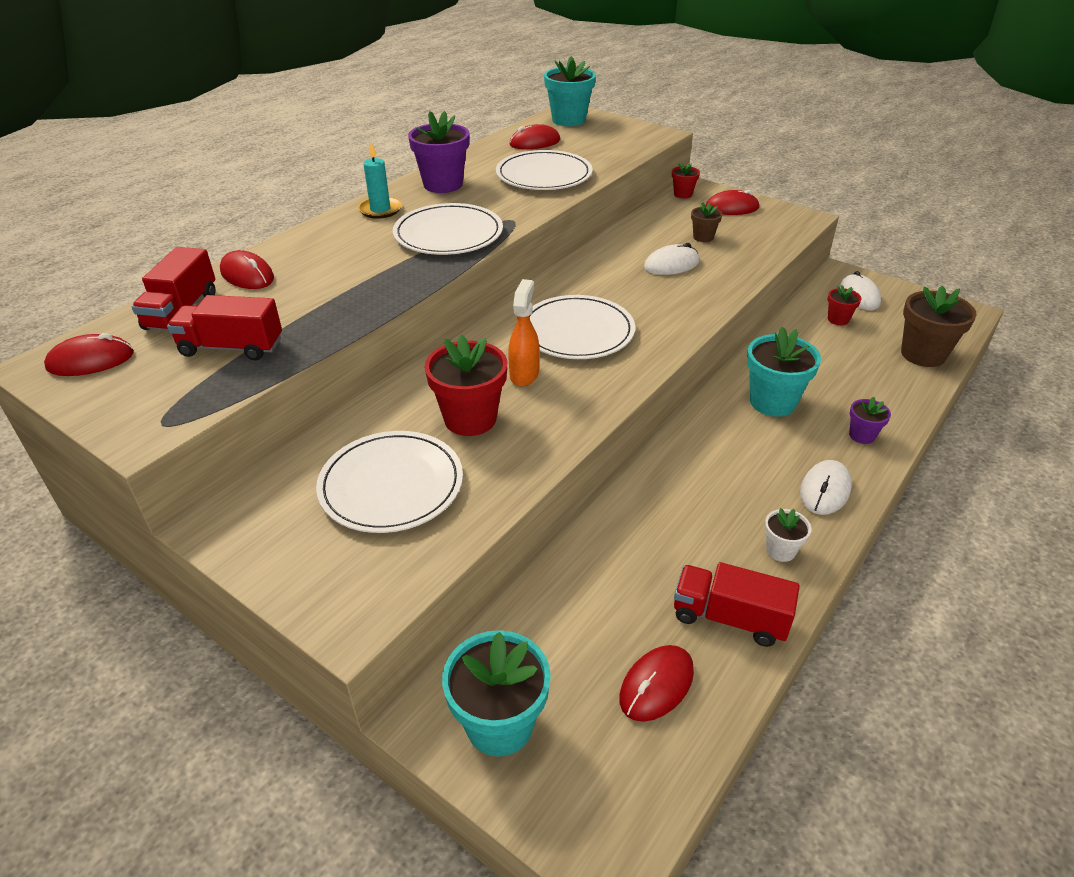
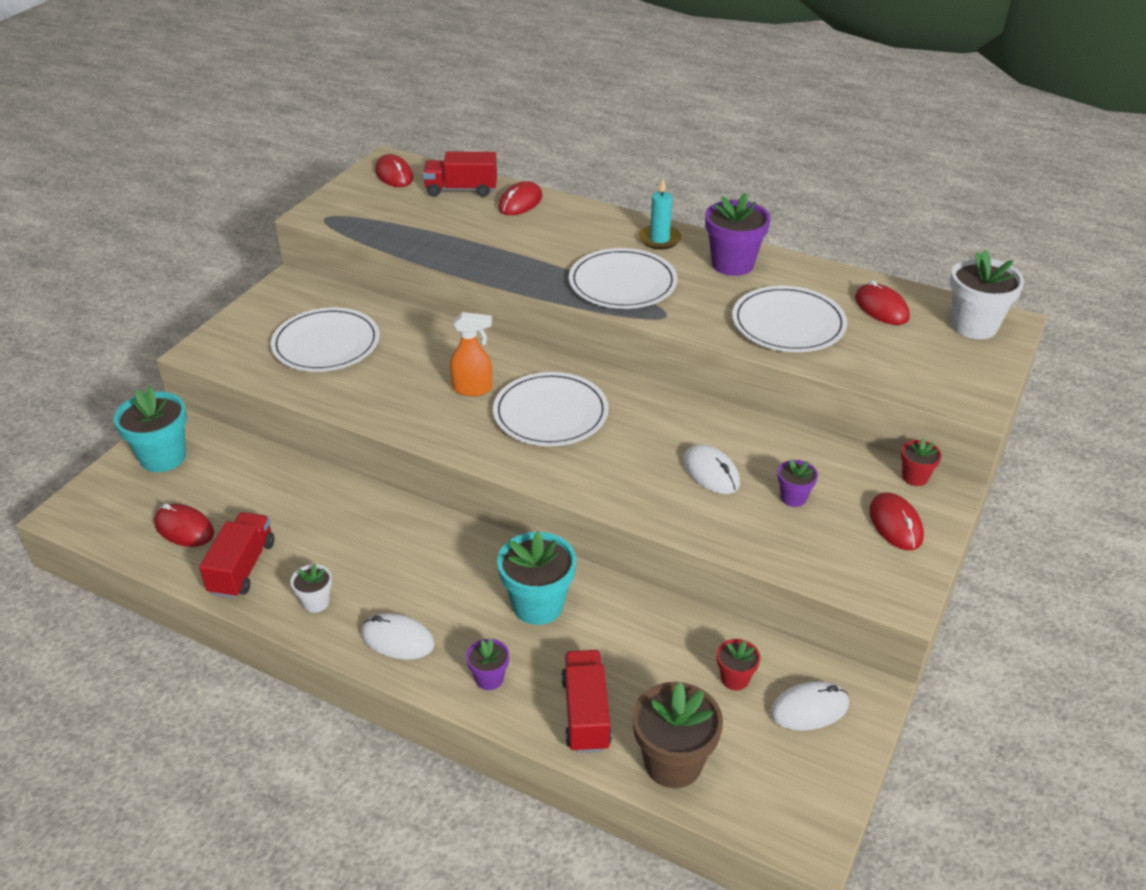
camera: 80 degrees right, 0 degrees up
(231, 347) = (415, 220): red truck -> red truck (585, 713)
(470, 419) = (406, 368): red flower pot -> none
(569, 120) = (974, 326): turquoise flower pot -> white flower pot
(703, 237) = (793, 497): brown flower pot -> purple flower pot

